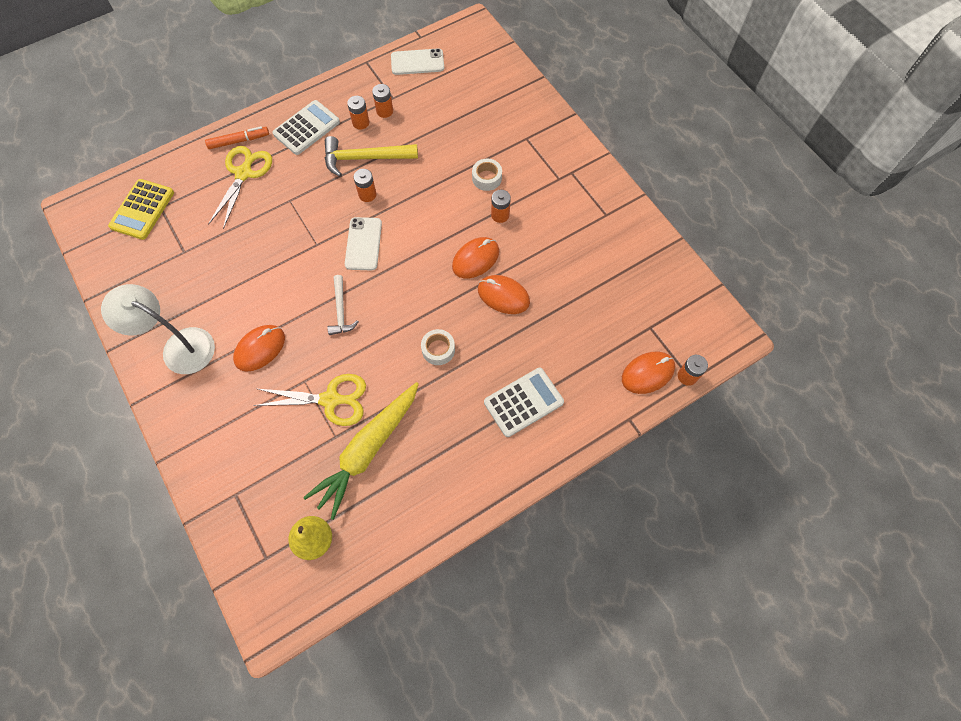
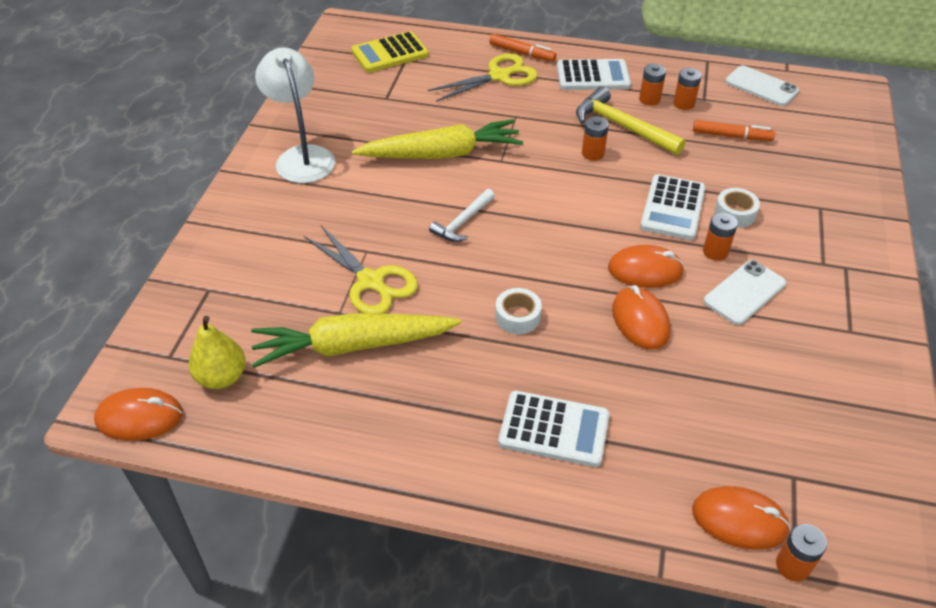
camera: 45 degrees right, 20 degrees down
(260, 349) = (360, 201): orange mouse -> orange mouse (139, 417)
(273, 269) = (441, 154): none -> yellow carrot
(363, 244) = (544, 187): white phone -> white phone (744, 292)
(435, 118) = (731, 136): none -> orange marker
(450, 201) = (673, 208): none -> white calculator

